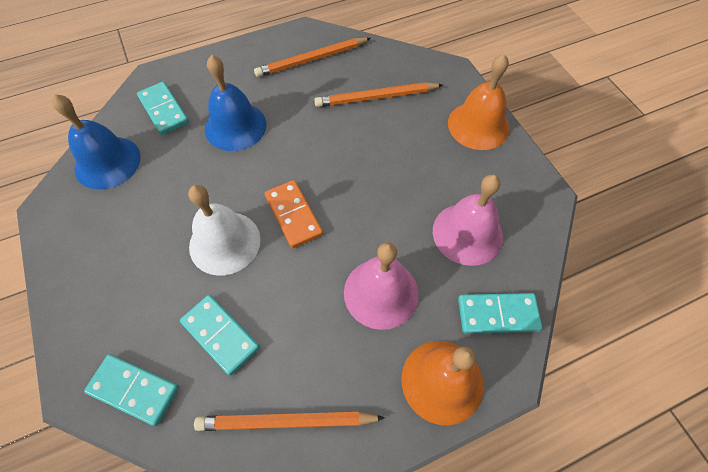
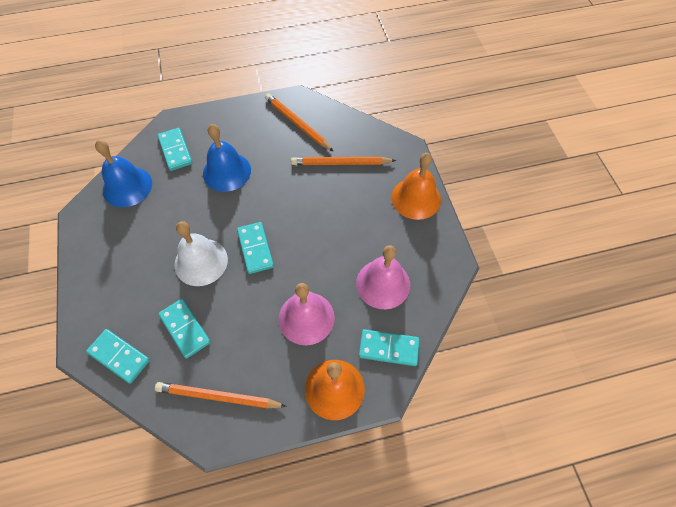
camera: 10 degrees right, 0 degrees up
(293, 215) = (255, 249): orange domino -> turquoise domino
(312, 59) = (297, 124): orange pencil -> orange pencil turned 60 degrees clockwise

